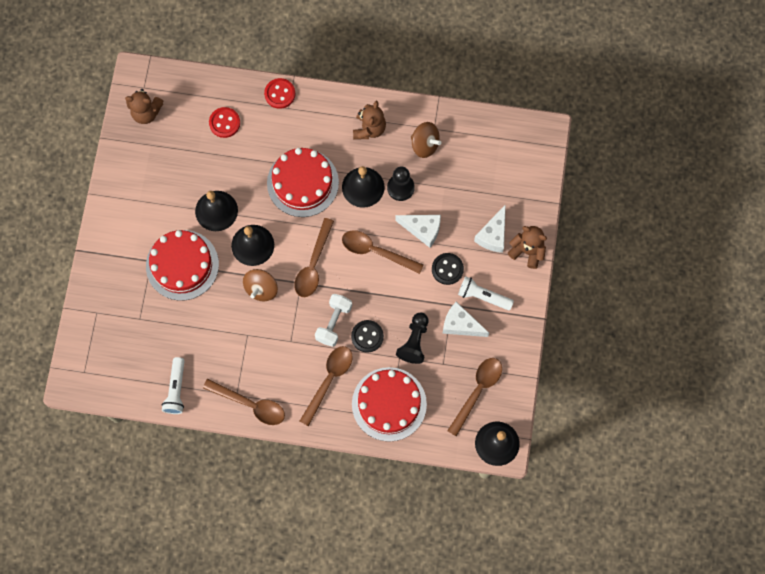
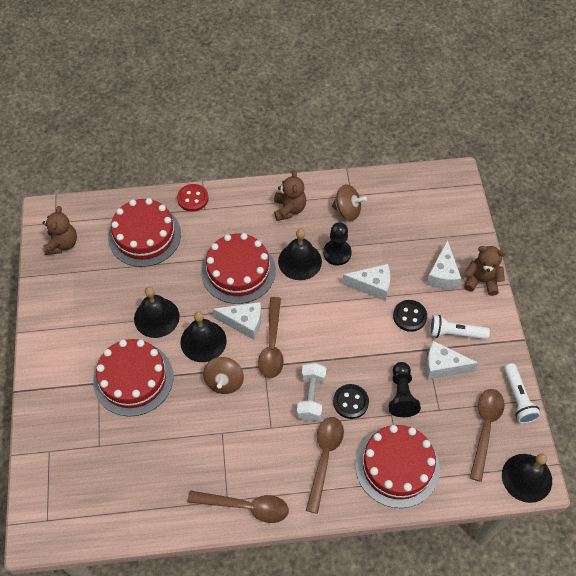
camera: 15 degrees left, 15 degrees down
(146, 113) = (62, 244): brown teddy bear -> brown teddy bear turned 75 degrees counterclockwise
(176, 389) = (157, 512): white flashlight -> white flashlight (518, 398)
(224, 123) = (144, 235): red button -> red cake
(294, 236) = (244, 323): none -> white cheese
(376, 251) = (332, 317): brown spoon -> none

